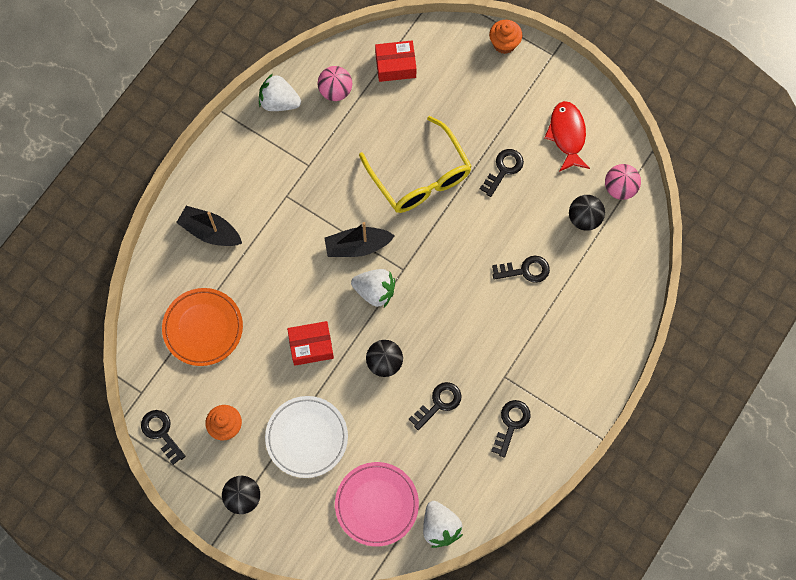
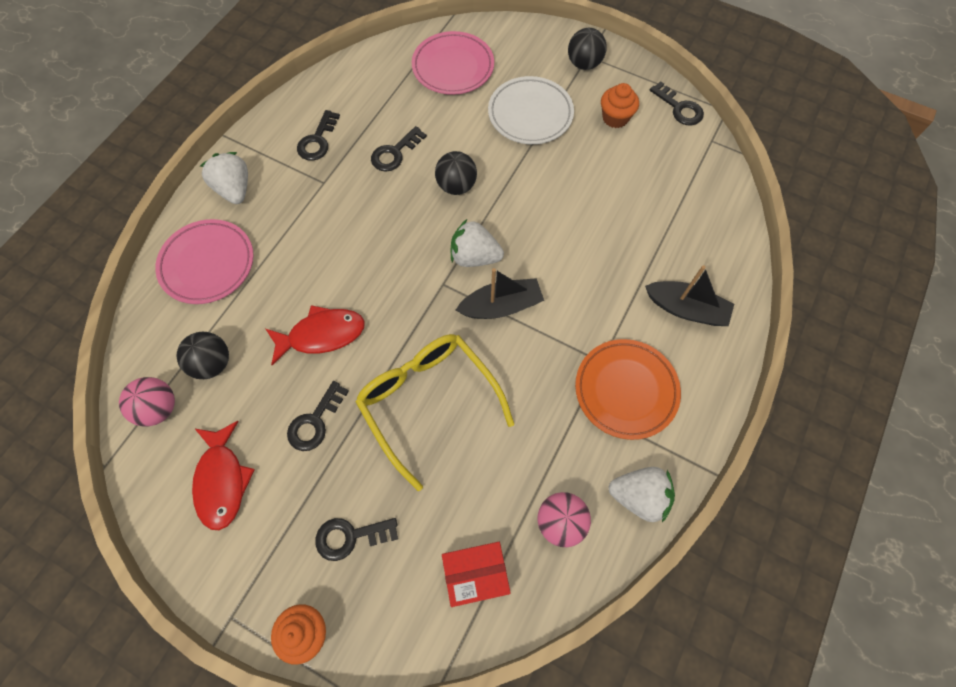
camera: 175 degrees right, 5 degrees down
(203, 328) = (664, 204): orange plate -> orange plate (626, 390)
(311, 346) = (540, 196): red box -> none
(440, 527) = (390, 55): white strawberry -> white strawberry (234, 189)
(501, 234) = (322, 335): none -> red fish
(525, 270) = (293, 294): black key -> black key (350, 537)
(598, 303) = (208, 264): none -> pink plate

